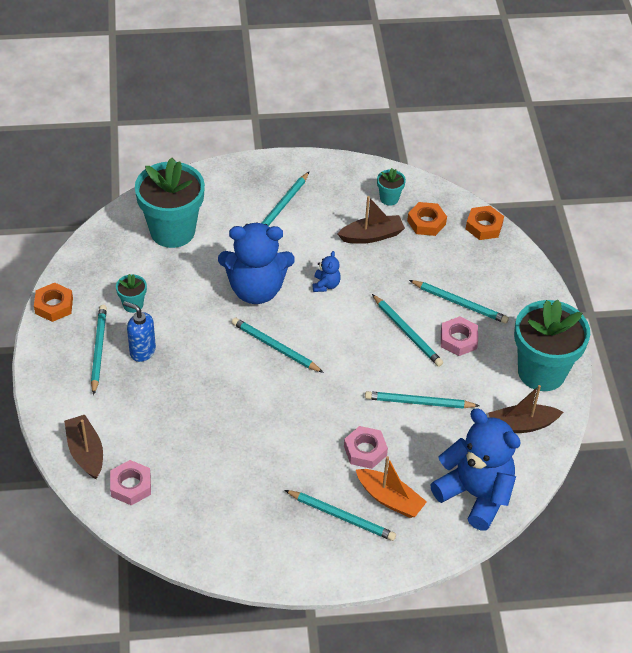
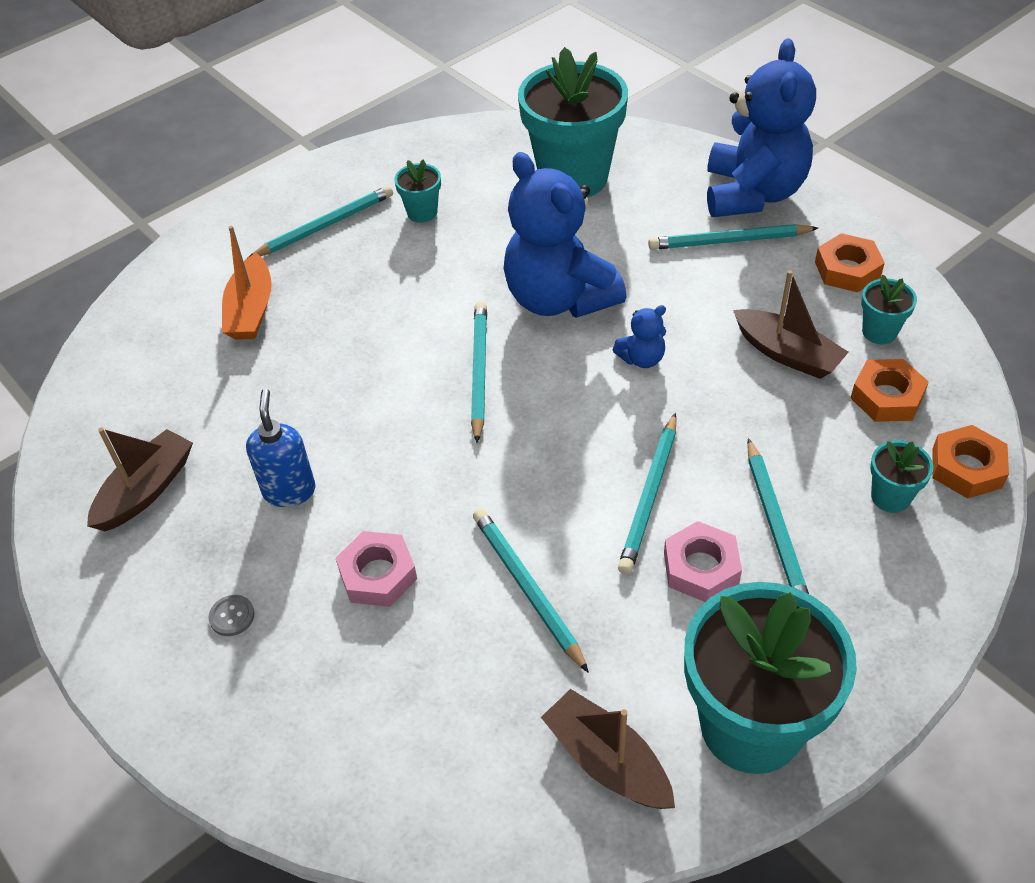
camera: 60 degrees right, 0 degrees up
(54, 305) = (359, 158): orange nut -> orange nut (847, 269)
(86, 452) = (158, 303): brown boat -> brown boat (146, 490)
(131, 486) = (134, 369): pink nut -> none
(142, 351) = (356, 260): blue soap dispenser -> blue soap dispenser (289, 490)
(341, 517) = (232, 616): turquoise pencil -> grey button
(389, 499) = (308, 658): orange boat -> orange boat (251, 310)
(475, 494) = (403, 775): blue teddy bear -> blue teddy bear (753, 193)
(477, 259) = (890, 497): none -> turquoise flower pot

